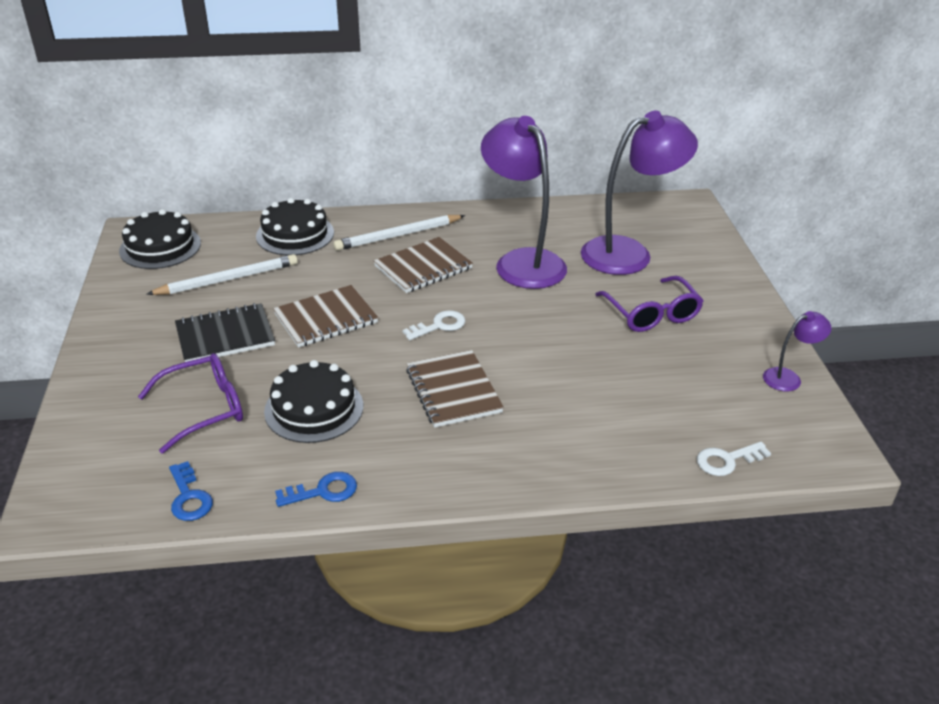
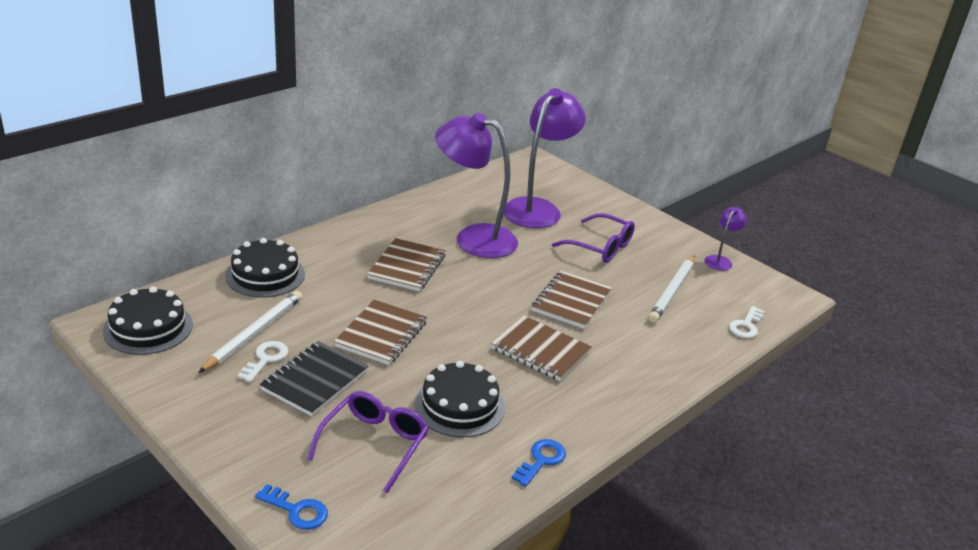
camera: 40 degrees left, 5 degrees down
(189, 497) = (451, 514): blue key -> blue key (297, 510)
(398, 235) = (355, 248): white pencil -> white pencil (672, 291)
(439, 326) = (473, 307): white key -> white key (265, 359)
(546, 357) = (571, 302): none -> brown notebook

